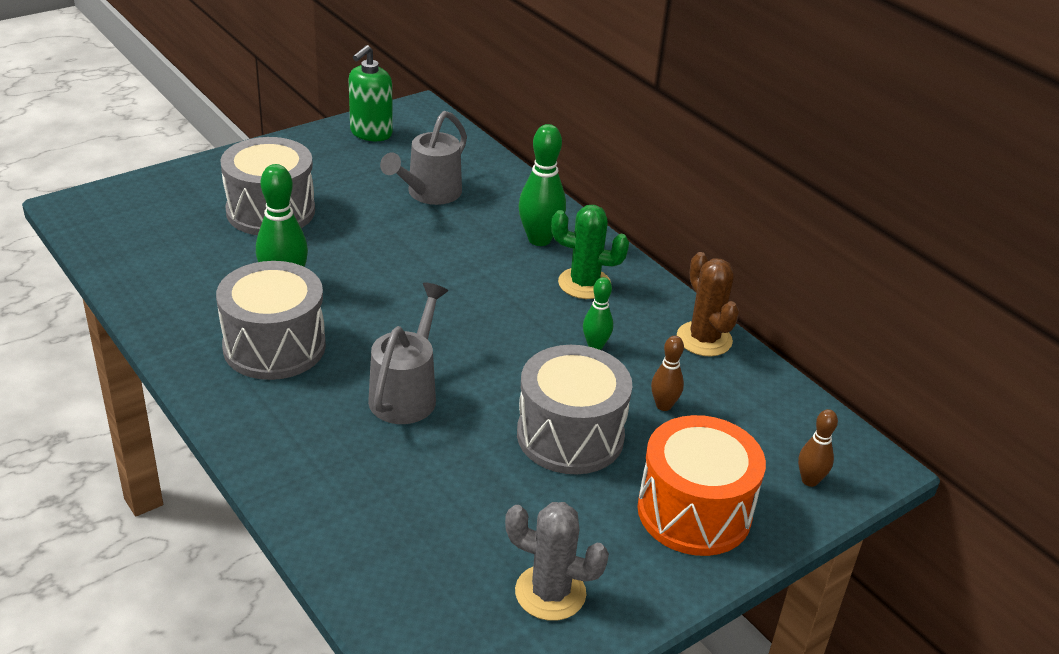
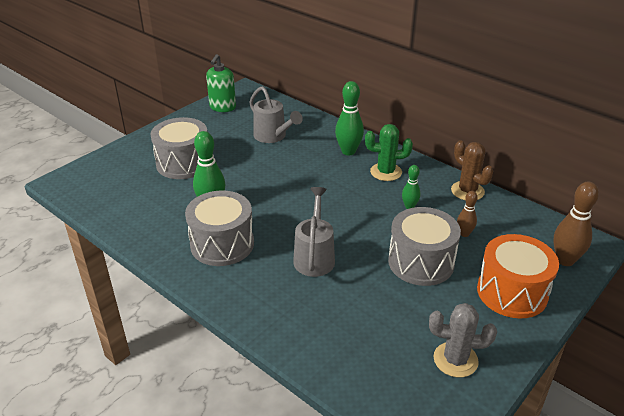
camera: 10 degrees left, 0 degrees up
(429, 194) = (273, 136): grey watering can -> grey watering can turned 60 degrees counterclockwise
(809, 480) = (565, 260): brown bowling pin -> brown bowling pin, size x1.73

